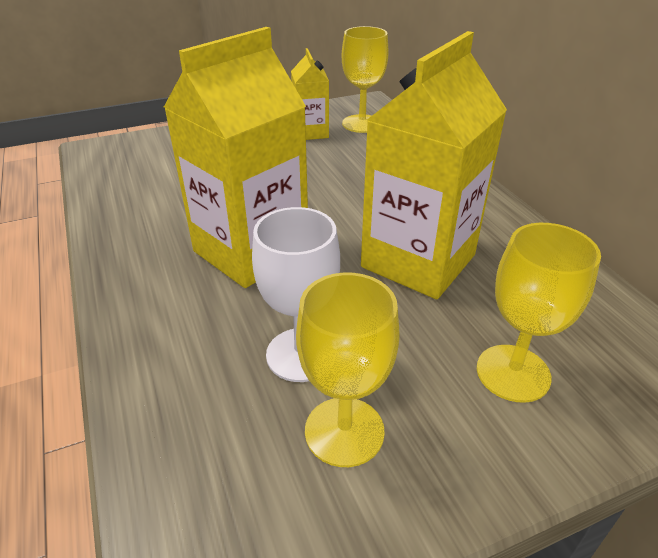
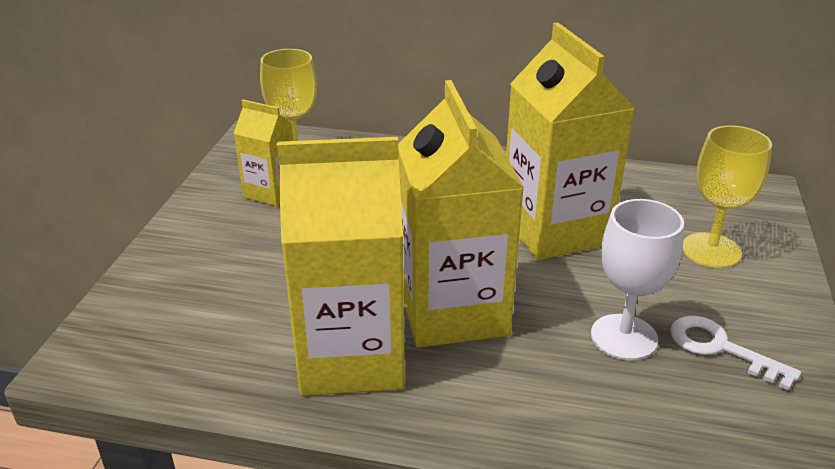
camera: 55 degrees left, 5 degrees down
(162, 229) = (351, 357): none -> yellow carton
(344, 431) = (720, 348): yellow goblet -> white key

